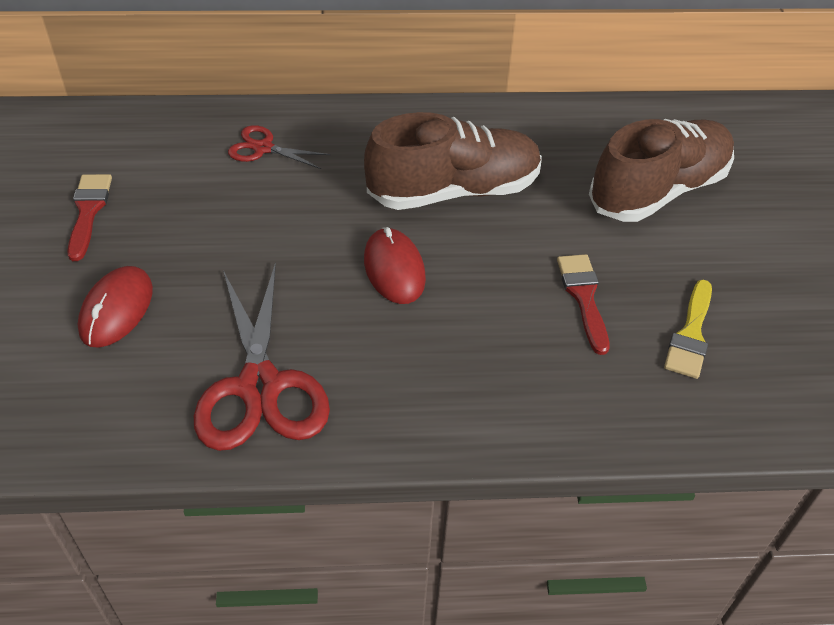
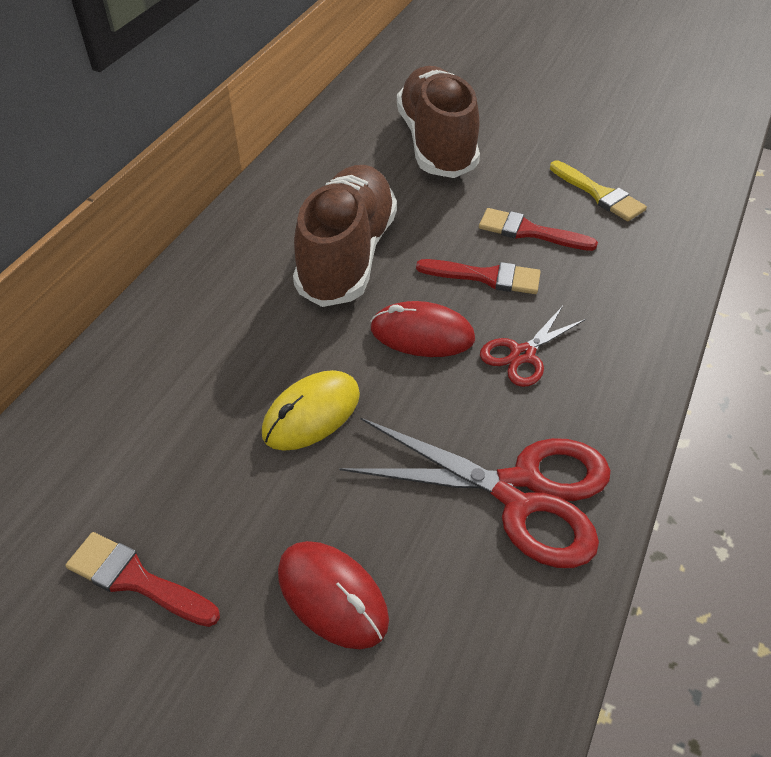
camera: 60 degrees left, 0 degrees up
(263, 148) = (166, 371): red scissors -> red scissors (522, 354)
(269, 237) = (311, 413): none -> yellow mouse
(495, 287) = (486, 277): none -> red brush

